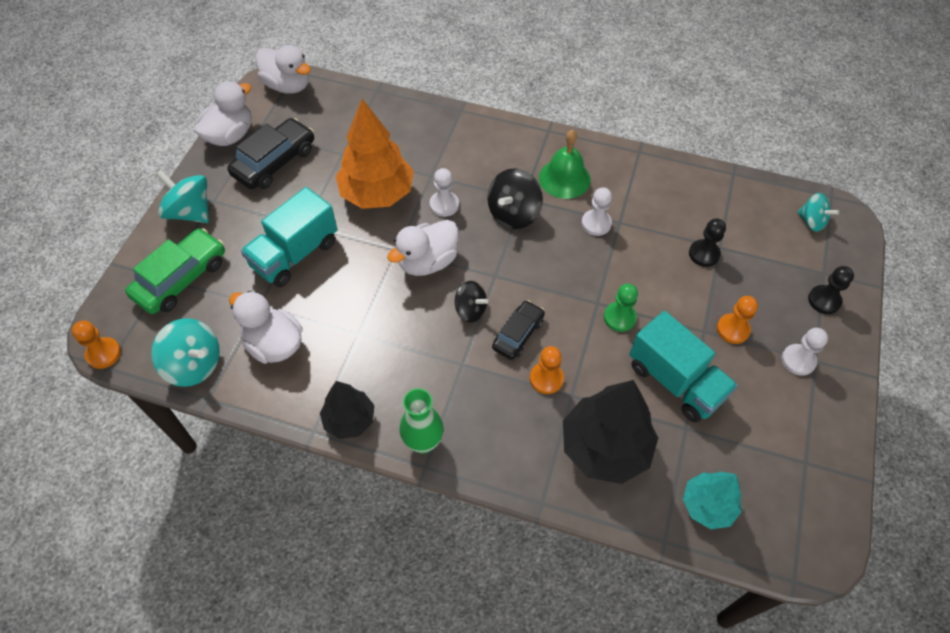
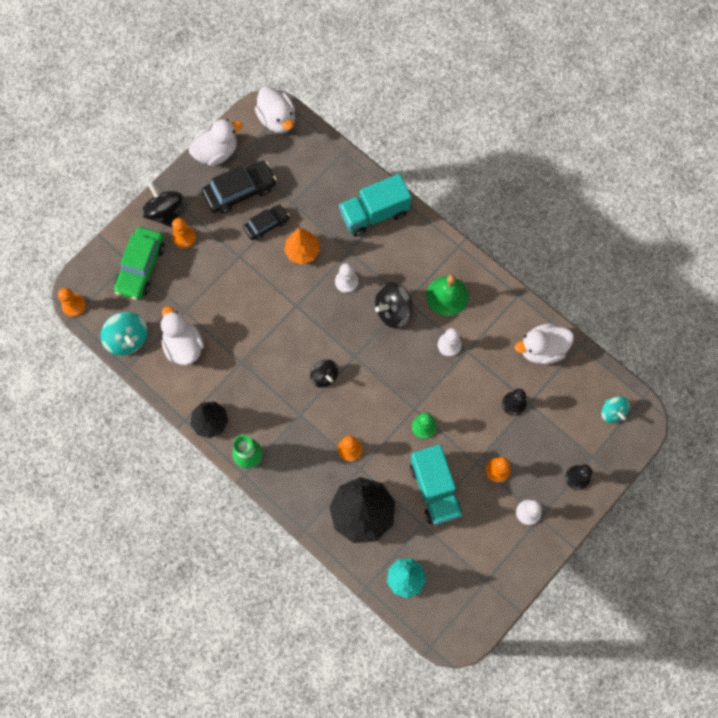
camera: 25 degrees right, 15 degrees up
(181, 278) = (141, 267): green car -> green car turned 135 degrees clockwise
(190, 212) = (165, 212): turquoise spinning top -> black spinning top
(225, 229) = (184, 237): none -> orange pawn
(295, 254) = (224, 279): turquoise truck -> turquoise truck (374, 213)
(377, 193) = (302, 251): orange tree -> orange tree, size x0.59
(427, 262) = (312, 325): white duck -> white duck (542, 349)
(518, 334) = (347, 409): black car -> black car (266, 225)

